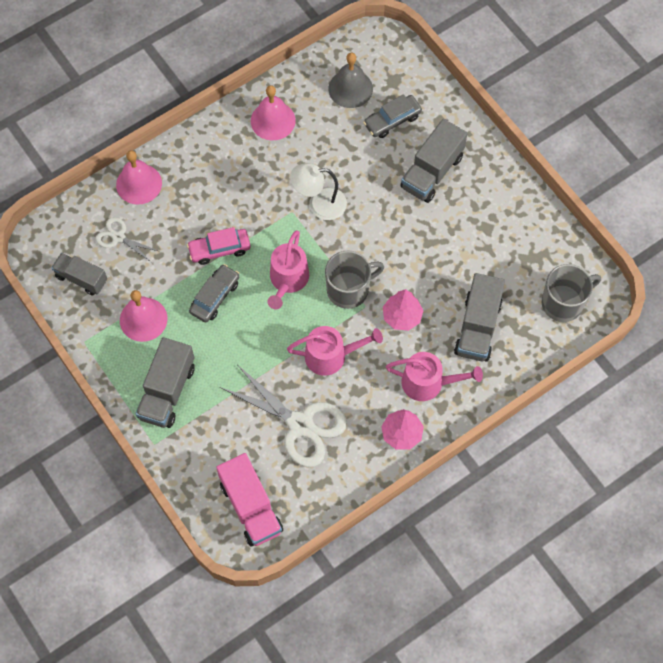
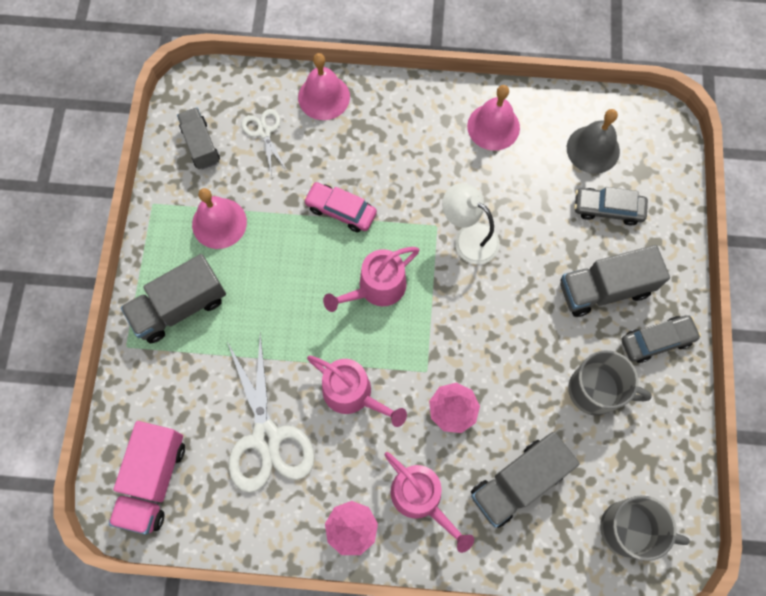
camera: 40 degrees right, 5 degrees up
(215, 297) = (298, 252): grey car -> grey car (656, 341)
(349, 289) = (425, 342): grey mug -> grey mug (595, 390)

